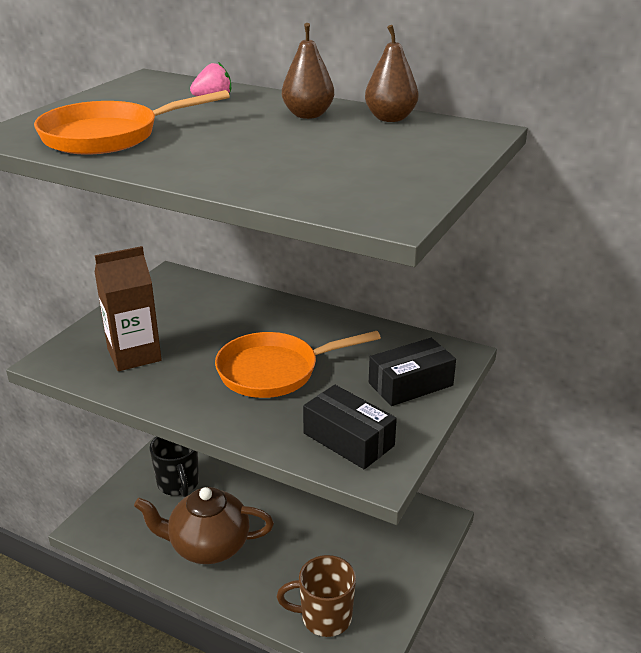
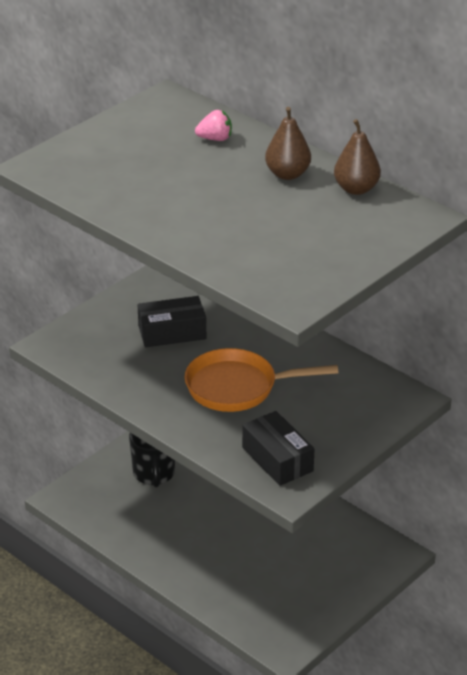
camera: 15 degrees right, 5 degrees up
(108, 136) = (115, 180): orange pan -> none
(134, 355) = (119, 351): brown carton -> none
(208, 546) = (168, 536): brown teapot -> none
(324, 617) = (255, 616): brown mug -> none
(410, 384) = (353, 420): black box -> black box (172, 332)

